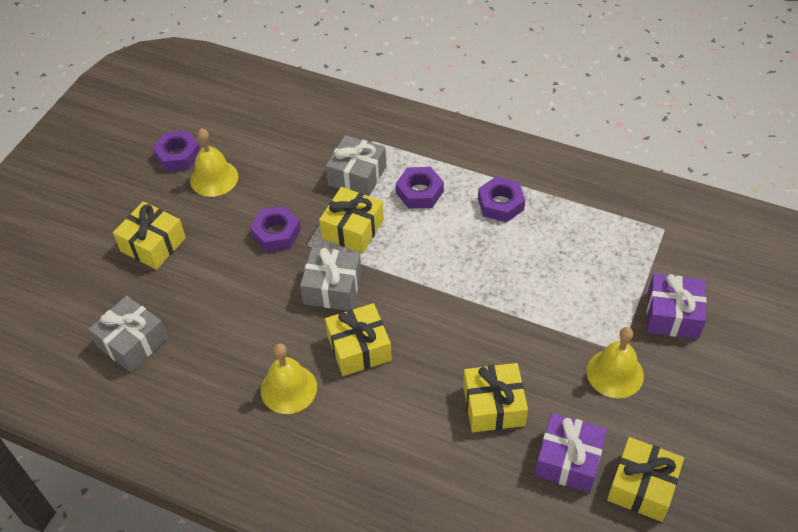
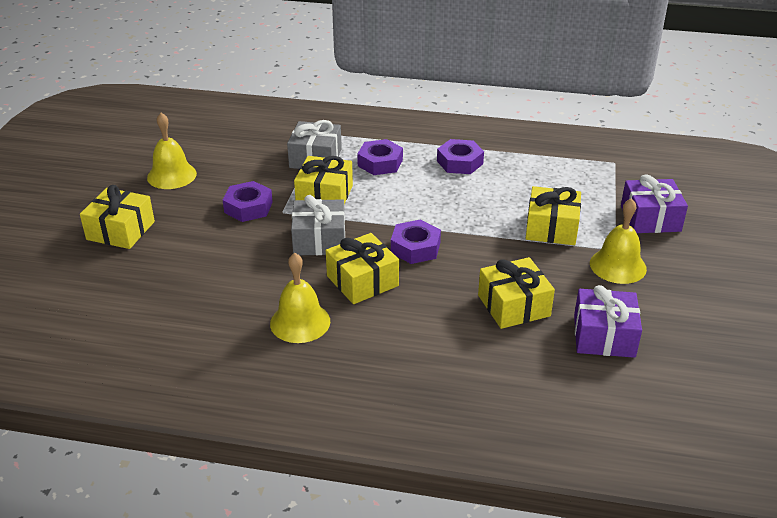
camera: 15 degrees left, 15 degrees down
(132, 342) = (118, 309): grey gift -> none
(178, 155) = (129, 163): purple nut -> purple nut (415, 248)
(642, 487) = (683, 345): yellow gift -> yellow gift (551, 228)

